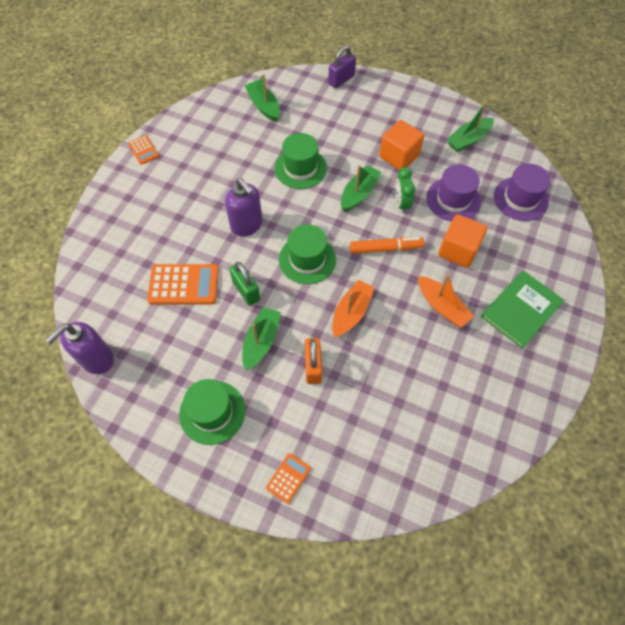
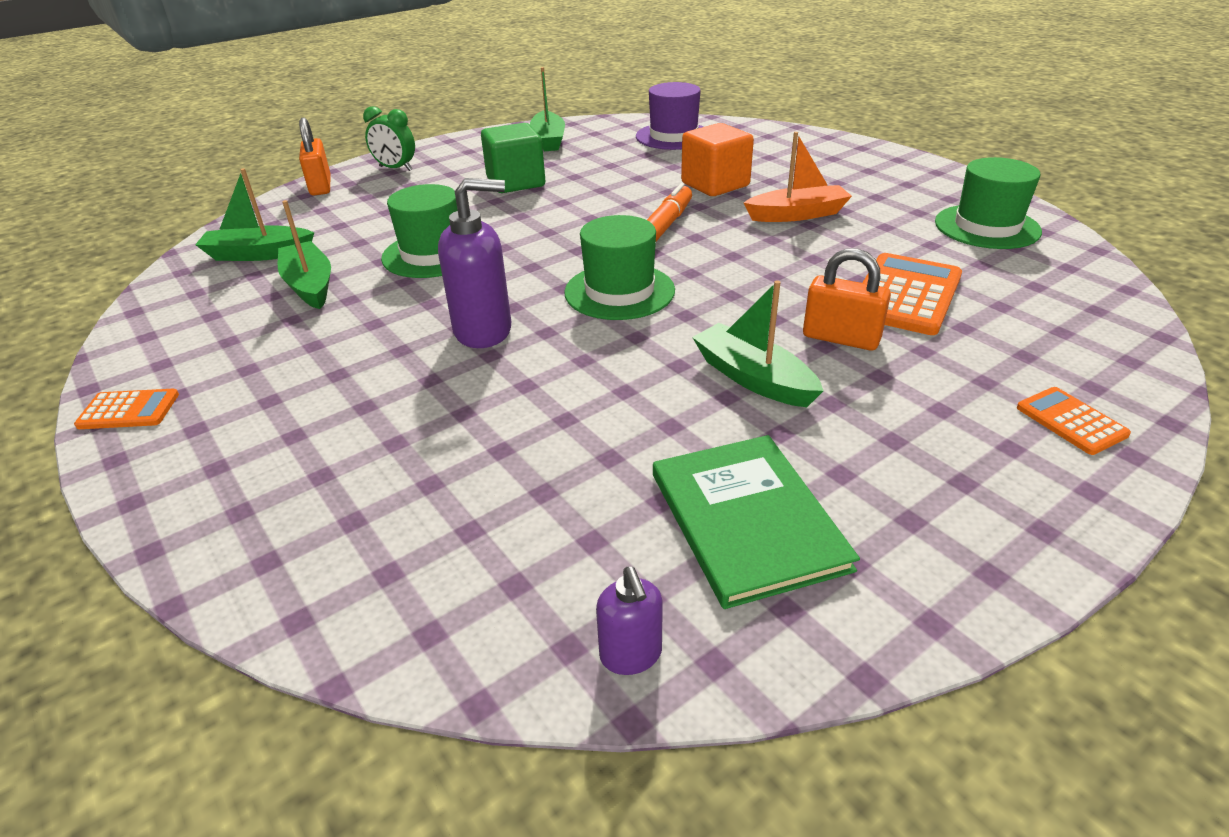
camera: 60 degrees left, 25 degrees down
(97, 359) = (631, 655): purple soap dispenser -> purple soap dispenser, size x0.54
(184, 285) = (541, 441): orange calculator -> orange calculator (905, 295)
(212, 412) = (887, 482): green hat -> green hat (987, 227)
(246, 291) = (627, 367): green padlock -> none
(341, 80) = (320, 186): purple padlock -> orange padlock
(351, 312) = (757, 280): orange boat -> none
(359, 193) = (543, 222): green boat -> green boat (309, 285)
(399, 156) = (516, 182): orange cube -> green cube
(401, 203) = (597, 199): green clock -> green clock (395, 168)
(453, 199) = (630, 169): purple hat -> none
(521, 310) = (838, 173): green book -> green book (747, 520)

